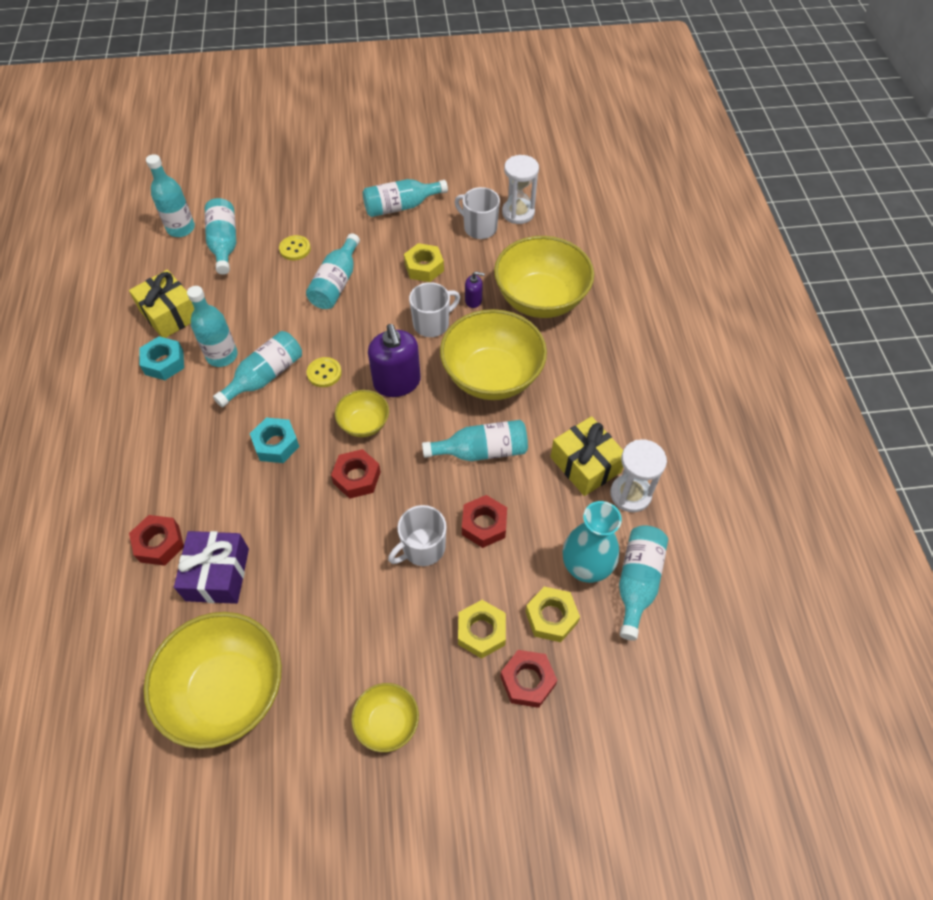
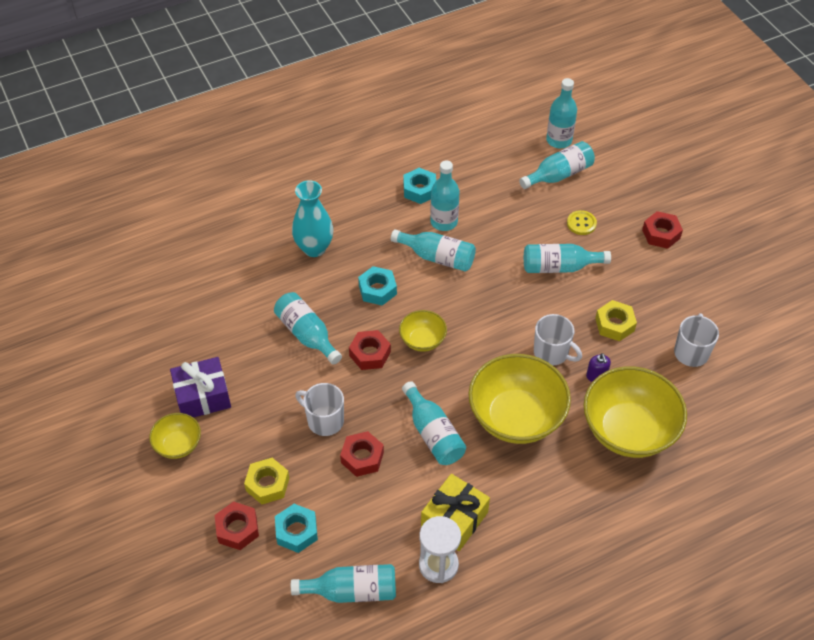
camera: 70 degrees right, 5 degrees down
(159, 543) = (267, 255): red nut -> red nut (661, 234)
(170, 314) = (467, 173): yellow gift -> none
(217, 574) = (255, 299): purple gift -> purple gift (203, 396)
(227, 691) = (173, 340): yellow bowl -> none
(324, 373) = (459, 294): yellow button -> none
(397, 382) = (475, 348): purple soap dispenser -> none
(401, 206) = (680, 281): turquoise bottle -> turquoise bottle (307, 334)
(518, 213) = (732, 378): white hourglass -> none
(551, 617) = (296, 531): yellow nut -> turquoise nut
(585, 568) = (350, 546): turquoise vase -> turquoise vase (314, 248)

